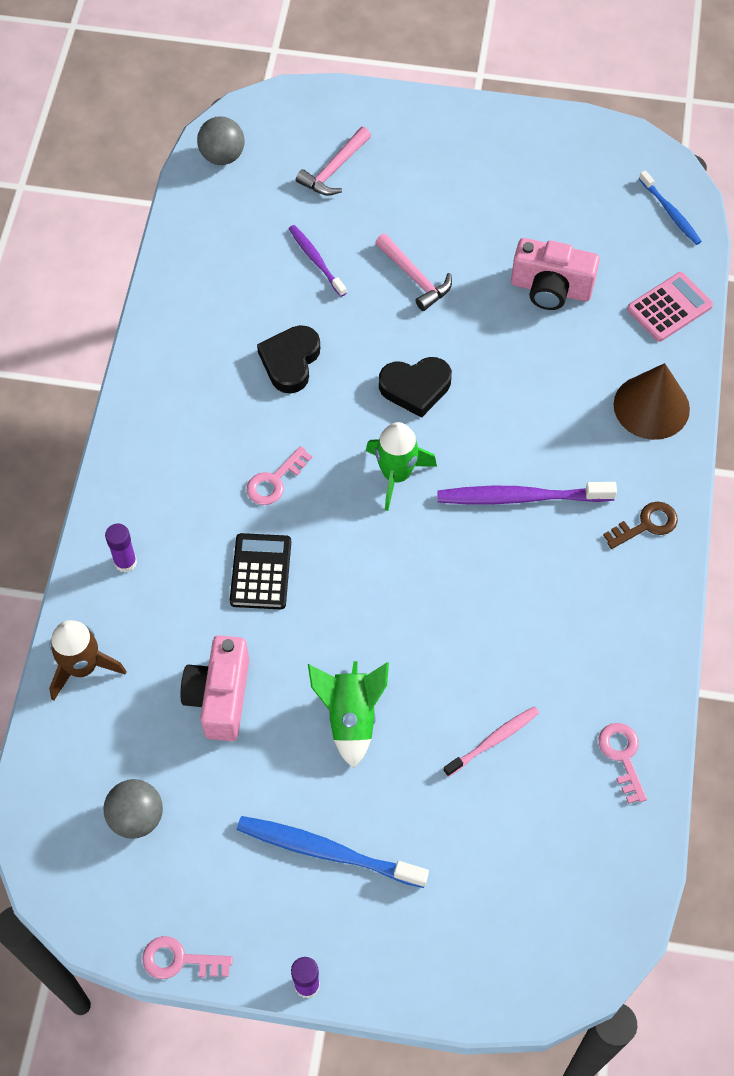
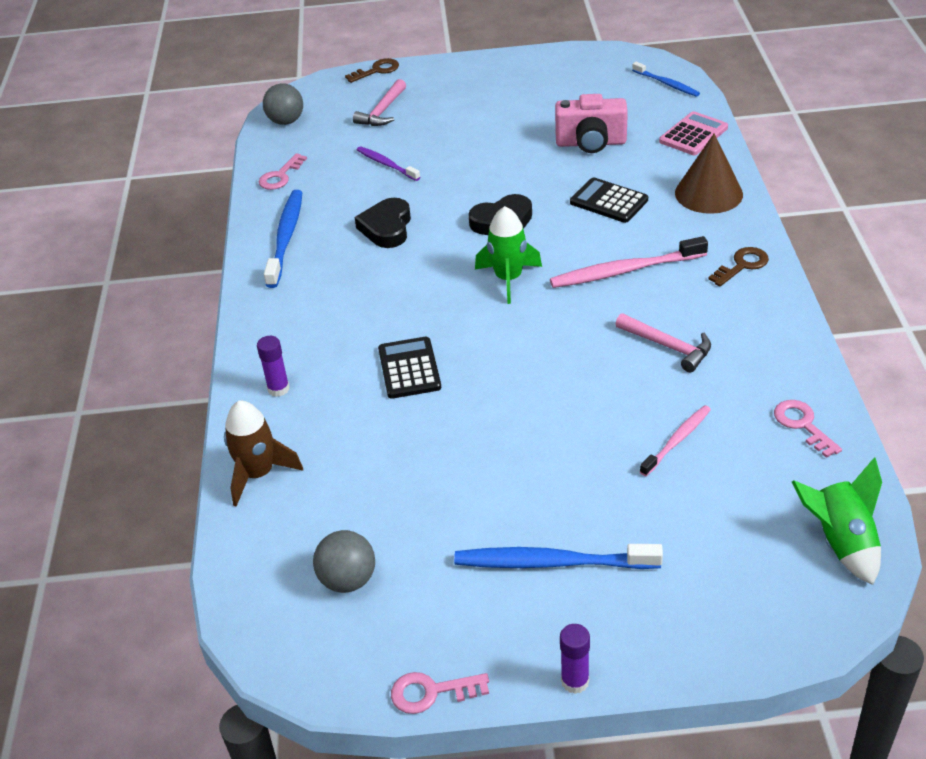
camera: 10 degrees left, 20 degrees down
(181, 346) = (286, 237): none -> blue toothbrush
(220, 697) = (401, 467): pink camera -> none
(274, 481) = (400, 305): pink key -> pink key (280, 176)
(346, 95) = (377, 70): none -> brown key
(351, 717) = (534, 453): green rocket -> green rocket (840, 542)
(414, 277) = (474, 158): pink hammer -> pink hammer (668, 346)
(520, 497) = (624, 271): purple toothbrush -> pink toothbrush
(539, 388) = (609, 201): none -> black calculator

